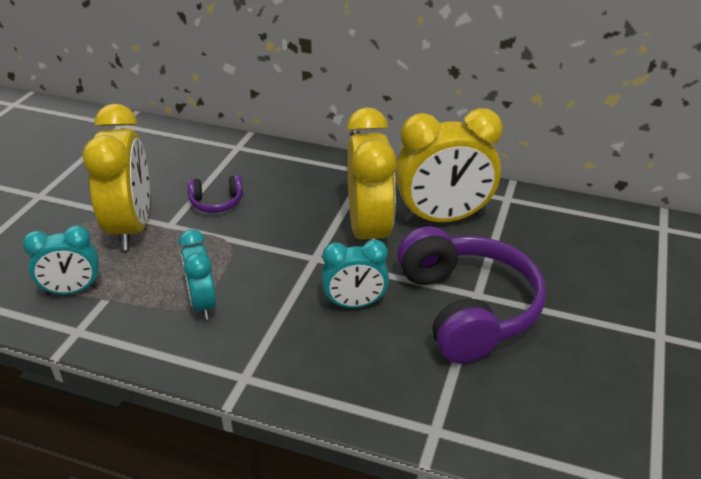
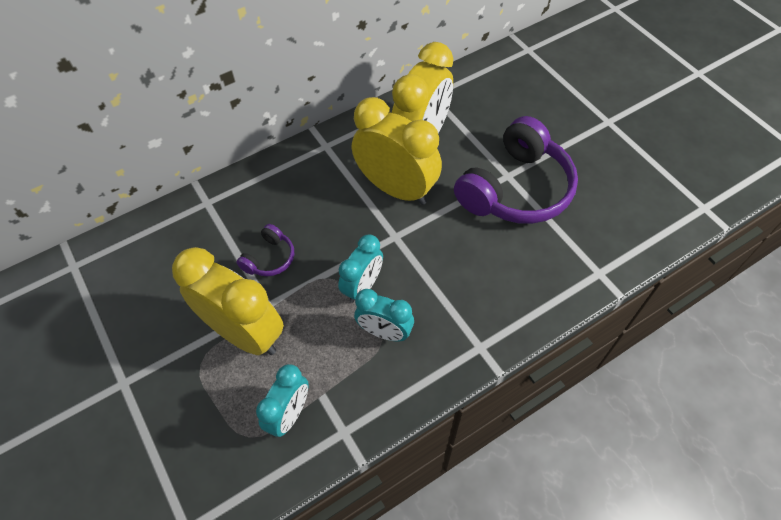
camera: 50 degrees left, 20 degrees up
(355, 304) = (462, 243): turquoise clock -> turquoise clock (362, 286)
(467, 308) = (516, 189): purple headphones -> purple headphones turned 105 degrees clockwise

